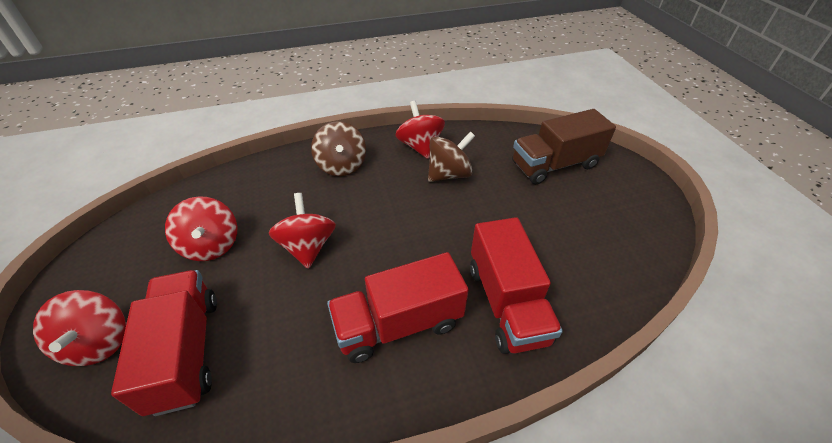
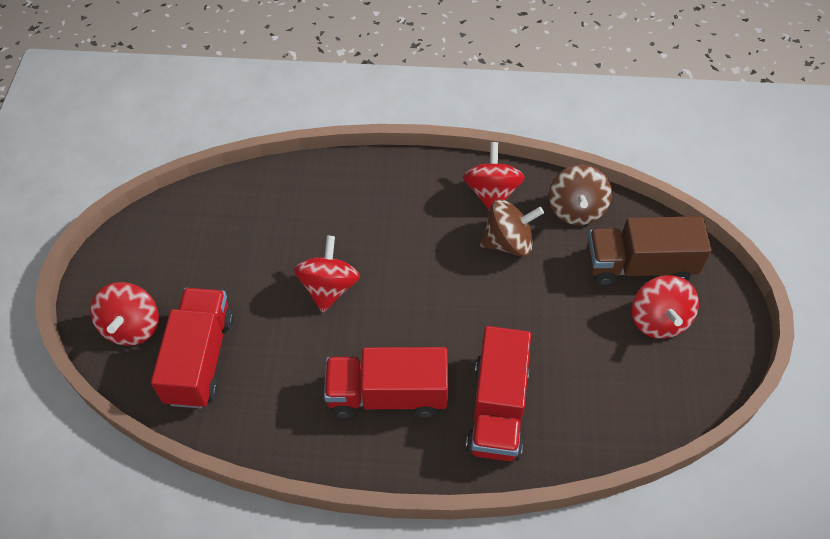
camera: 20 degrees right, 10 degrees up
(211, 245) = (239, 257): red spinning top -> red spinning top (658, 320)
(341, 165) = (393, 195): brown spinning top -> brown spinning top (576, 210)

